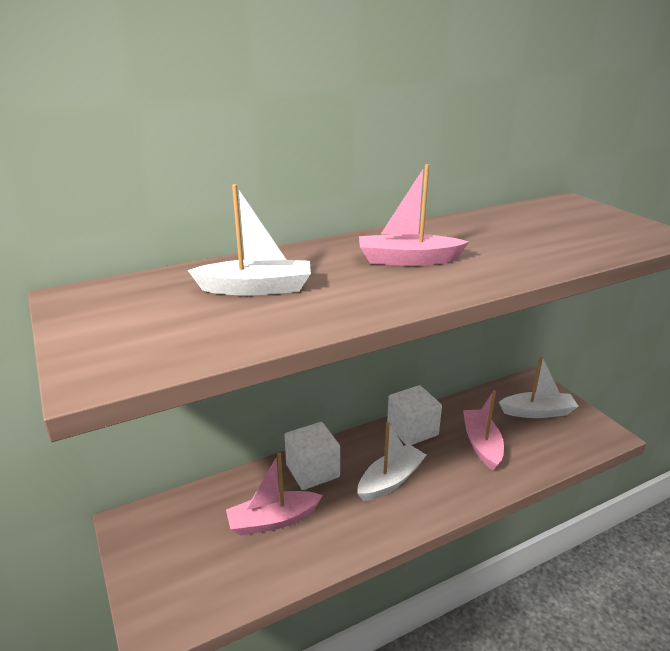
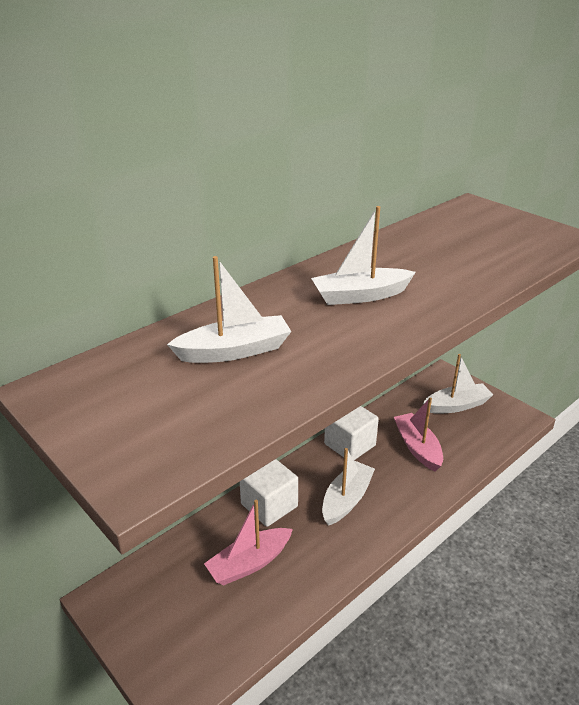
camera: 15 degrees left, 5 degrees up
(407, 260) = (360, 296): pink boat -> white boat

